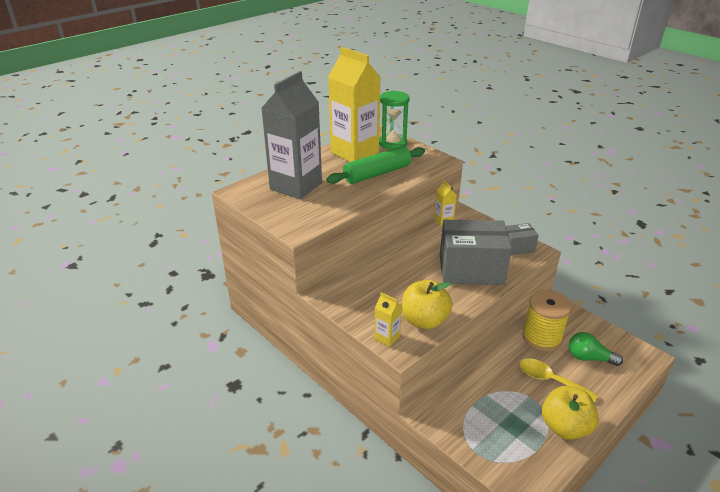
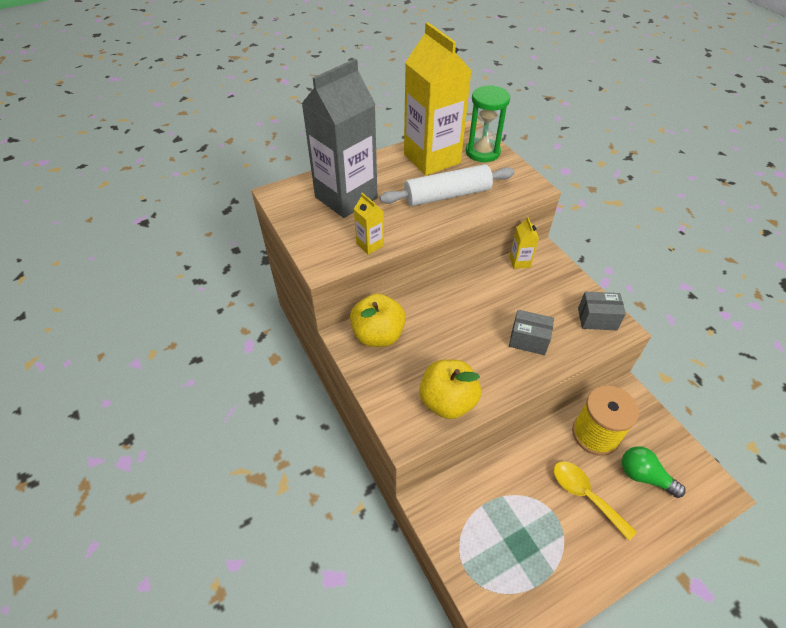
camera: 15 degrees right, 15 degrees up
(377, 173) = (447, 195): green rolling pin -> white rolling pin
(387, 338) = (396, 415): yellow carton -> yellow carton (370, 245)
(471, 270) = (528, 340): grey box -> grey box, size x0.49
(565, 427) = (581, 564): yellow apple -> yellow apple (378, 335)

